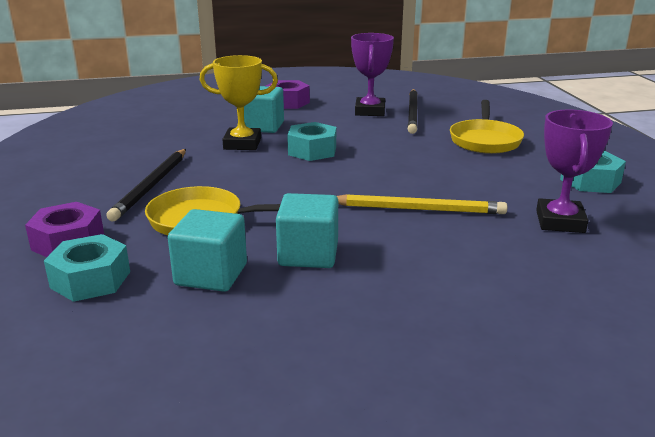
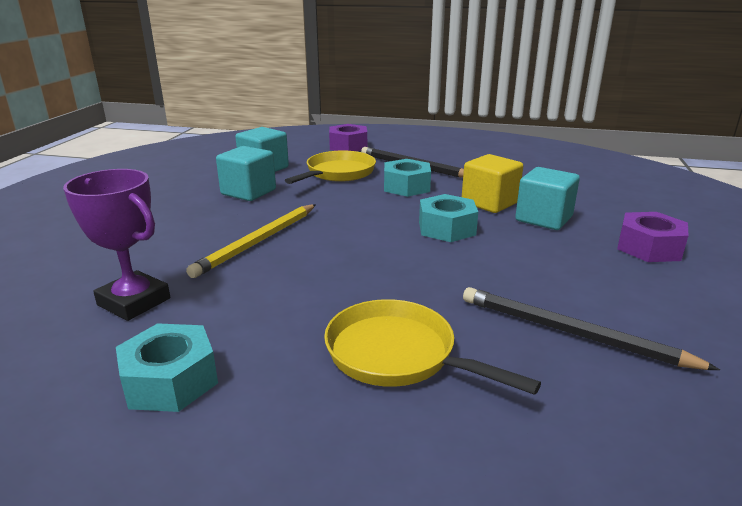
camera: 115 degrees right, 0 degrees up
(90, 279) = (298, 148): turquoise nut -> turquoise nut (406, 187)
(242, 144) = (489, 203): yellow trophy -> yellow cube
(370, 111) = (592, 297): purple trophy -> none

